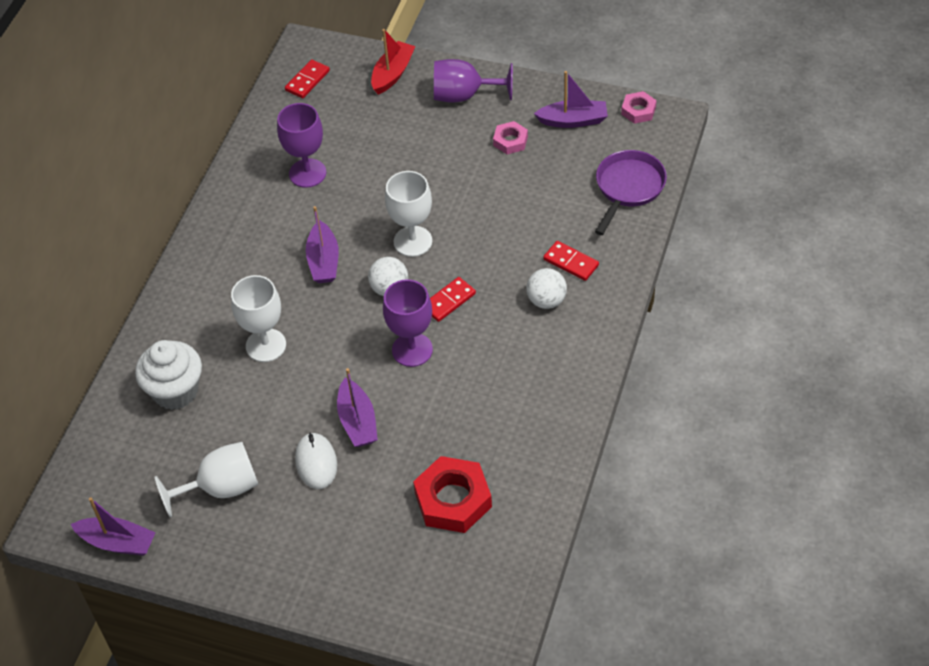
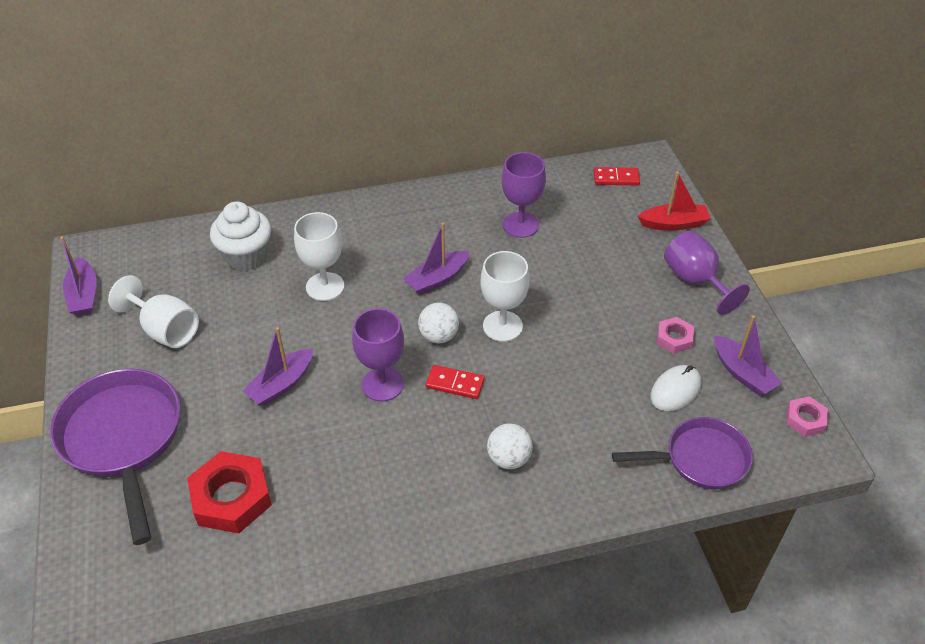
camera: 55 degrees right, 5 degrees down
(316, 462) = (222, 378): white mouse -> white mouse (675, 390)
(331, 560) = (123, 439): none -> purple pan
(571, 262) = (569, 456): red domino -> none

